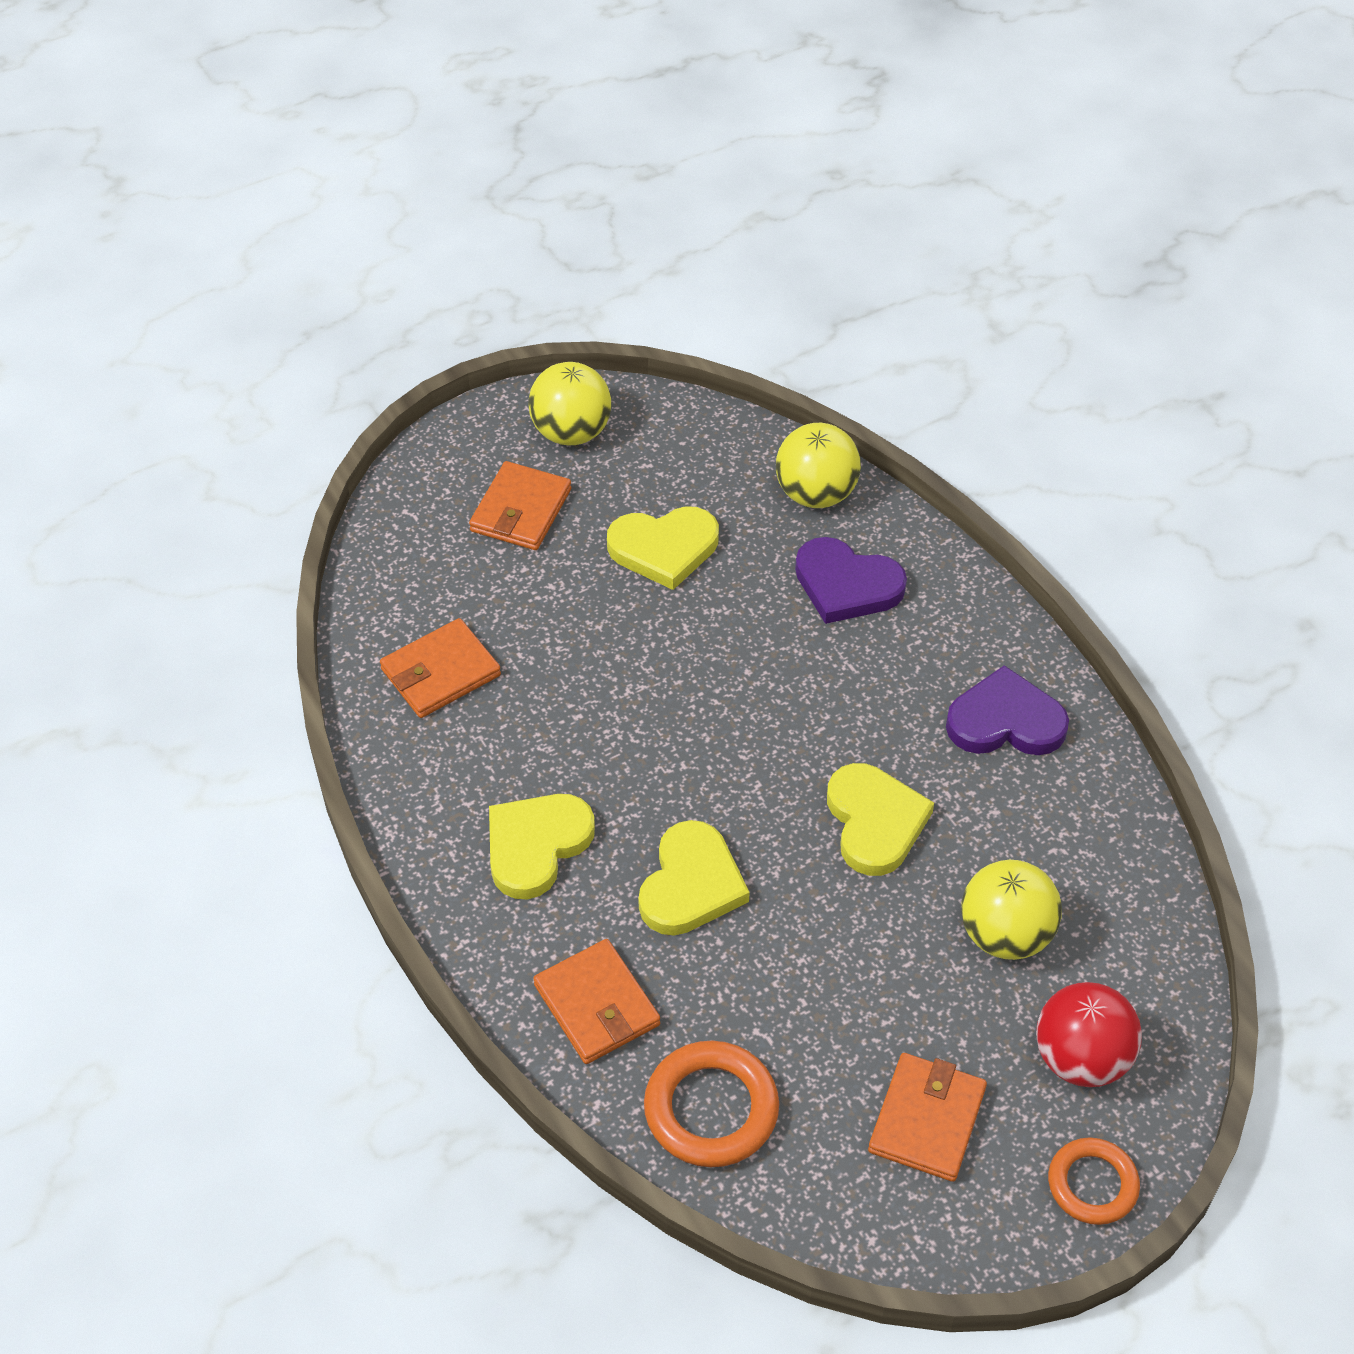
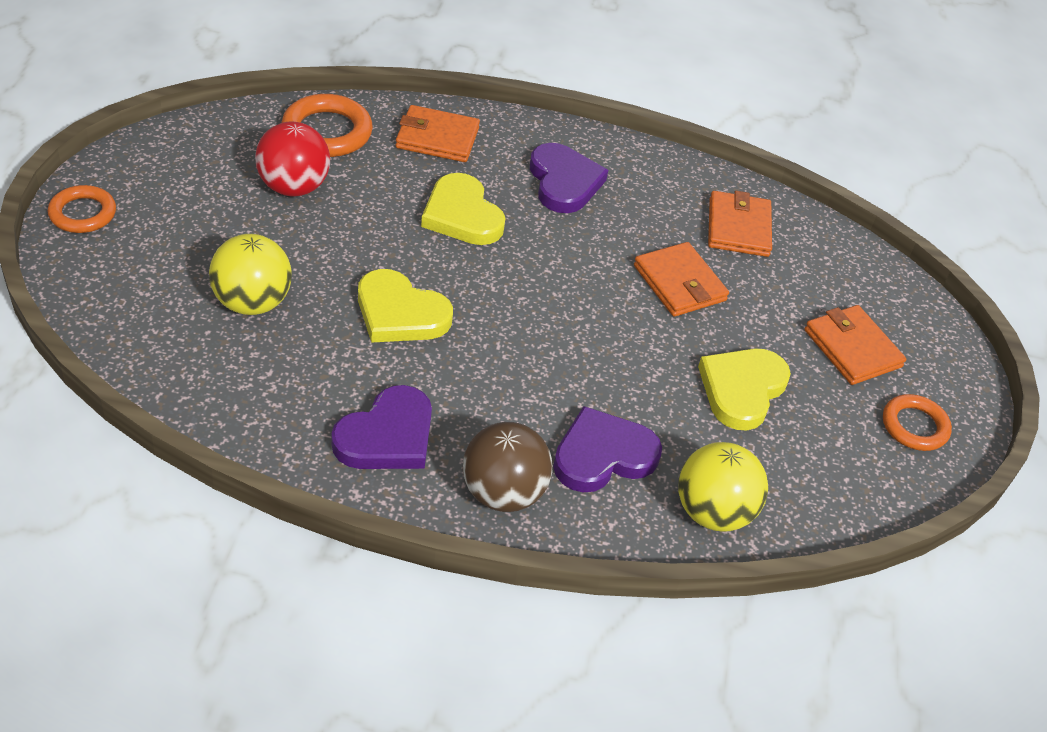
camera: 125 degrees right, 5 degrees down
(536, 846) = (564, 182): yellow heart -> purple heart
(571, 432) = (914, 426): yellow ball -> orange ring
(926, 1120) = (207, 189): orange wallet -> orange wallet (679, 283)
(959, 615) = (503, 493): none -> brown ball
(1081, 1058) = (142, 267): red ball -> red ball (293, 187)

